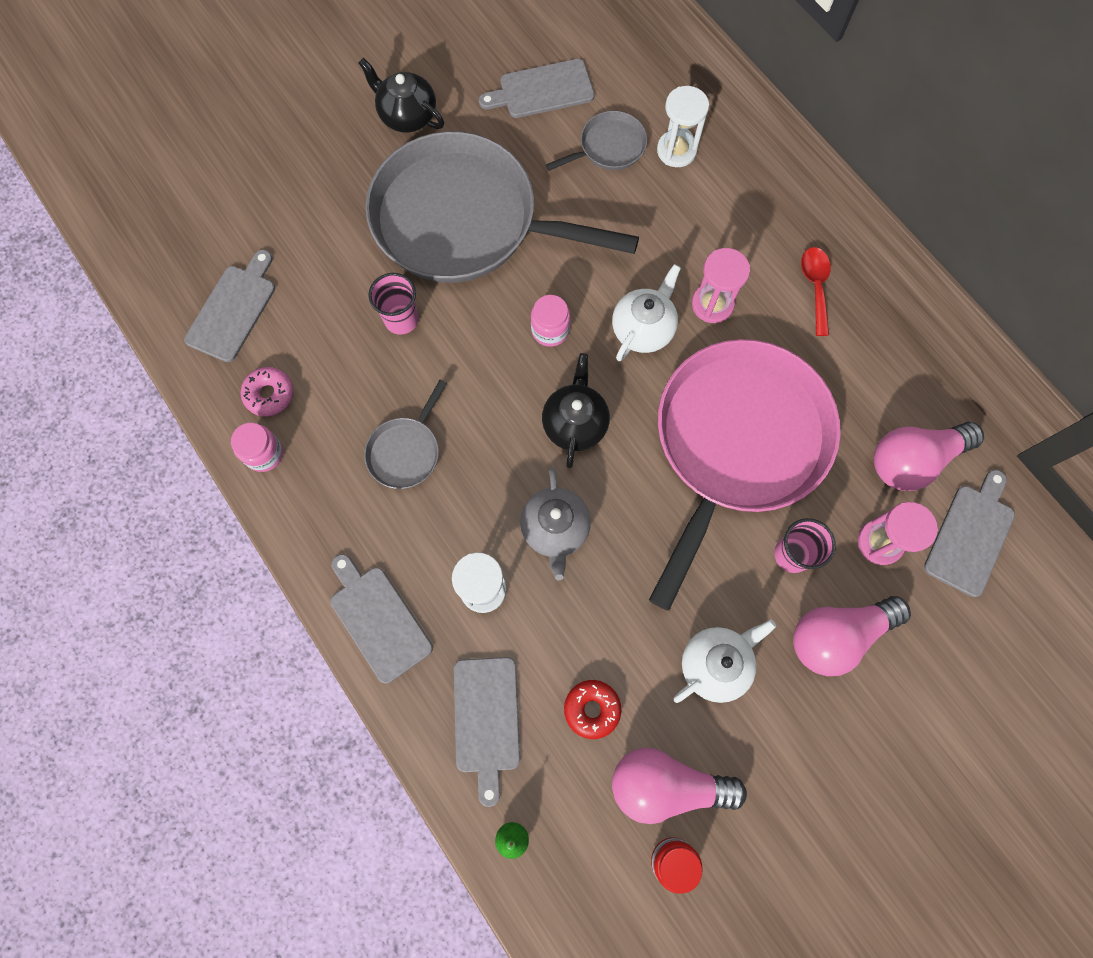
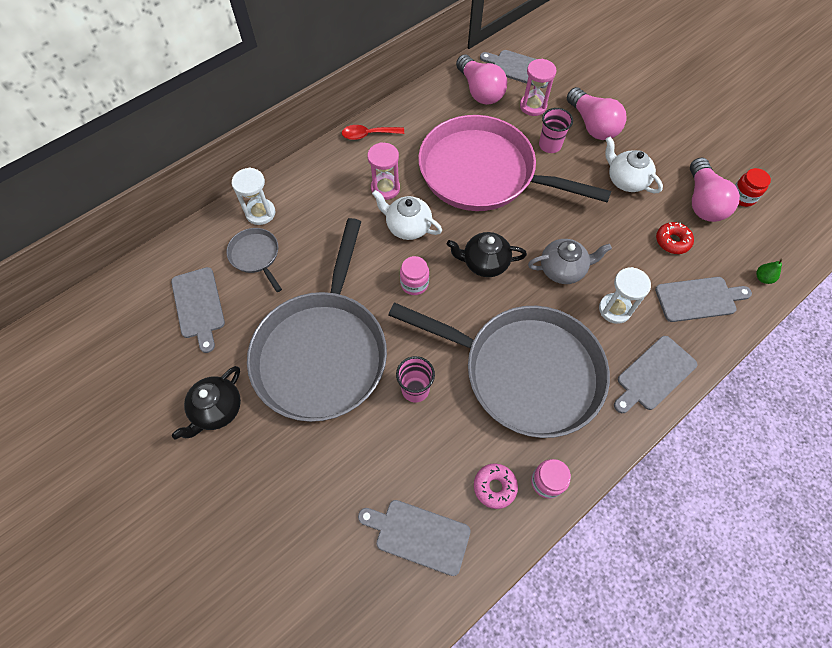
camera: 95 degrees left, 10 degrees down
(406, 451) = (525, 372): grey pan -> grey pan, size x2.42

